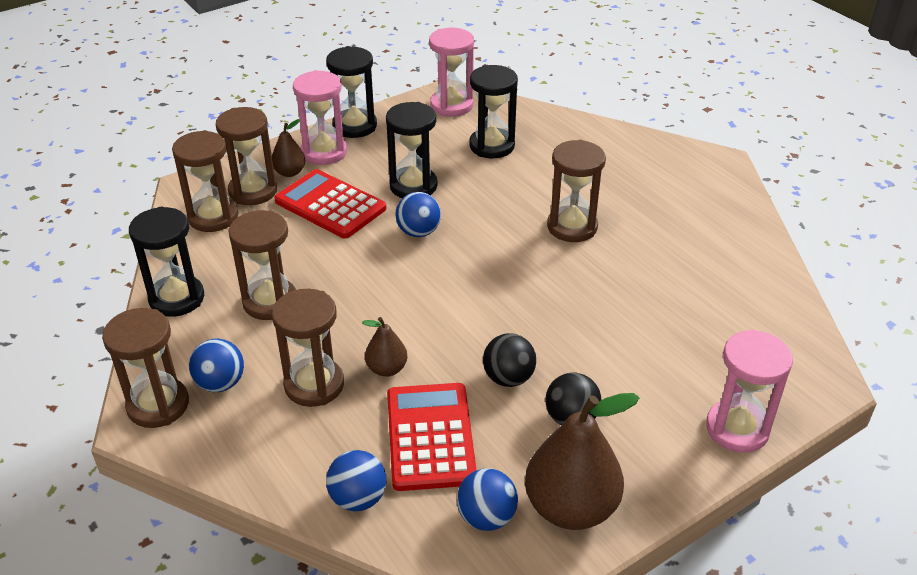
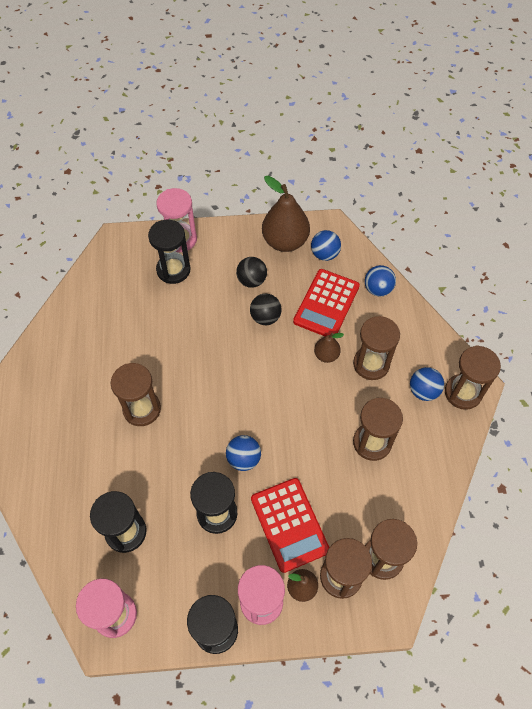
camera: 150 degrees left, 20 degrees up
(177, 298) = (432, 477): black hourglass -> black hourglass (173, 270)

